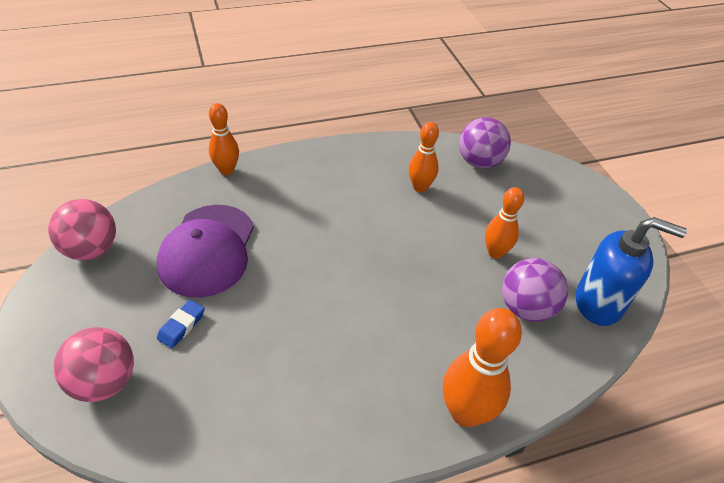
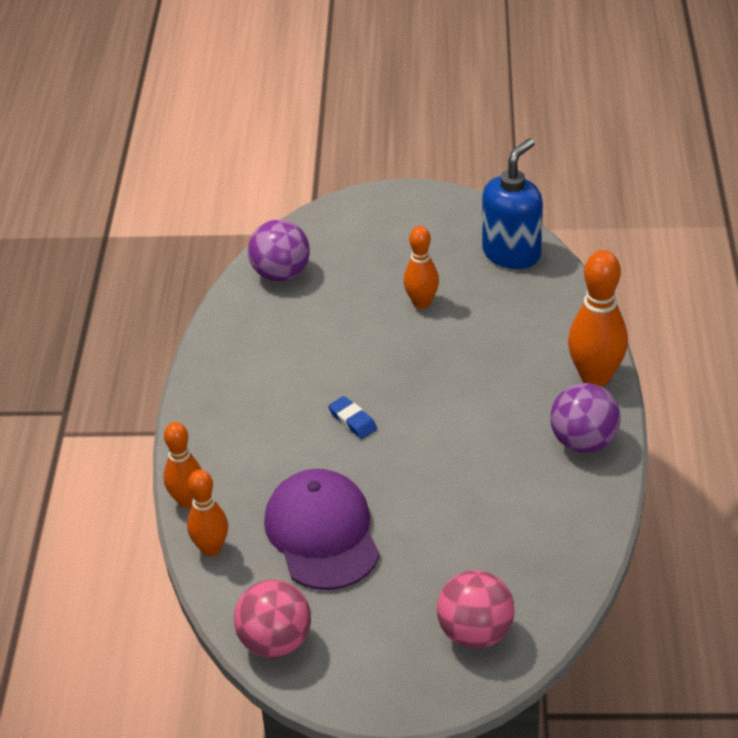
camera: 65 degrees left, 5 degrees down
(181, 326) = (425, 566): blue eraser -> blue eraser (352, 421)
(207, 250) = (322, 533): purple cap -> purple cap turned 135 degrees counterclockwise
(420, 187) = (300, 334): orange bowling pin -> orange bowling pin (211, 548)
(526, 308) = (499, 303): purple ball -> purple ball (583, 442)

